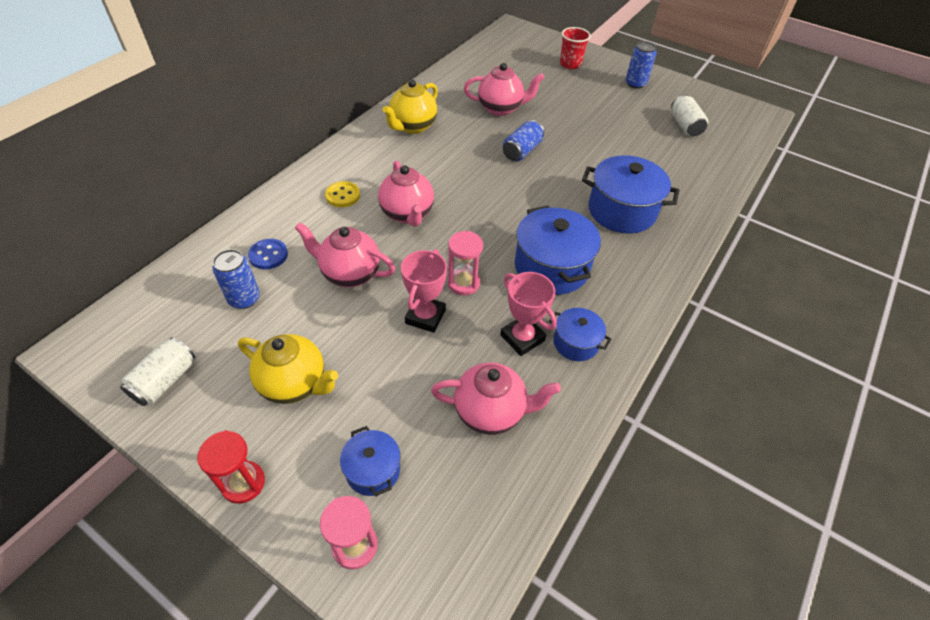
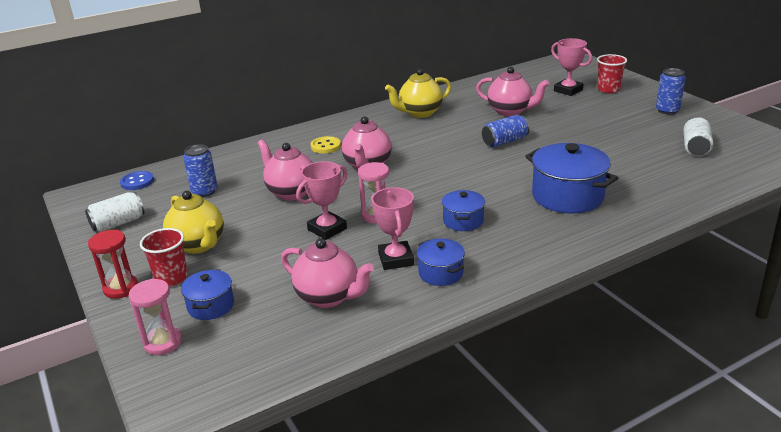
camera: 30 degrees right, 20 degrees down
(268, 255) = (241, 171): blue button -> blue button (137, 182)
(296, 445) = (171, 278): none -> red cup
(536, 71) = (568, 90): none -> pink trophy
(551, 267) = (463, 221): blue pot -> blue pot, size x0.55

